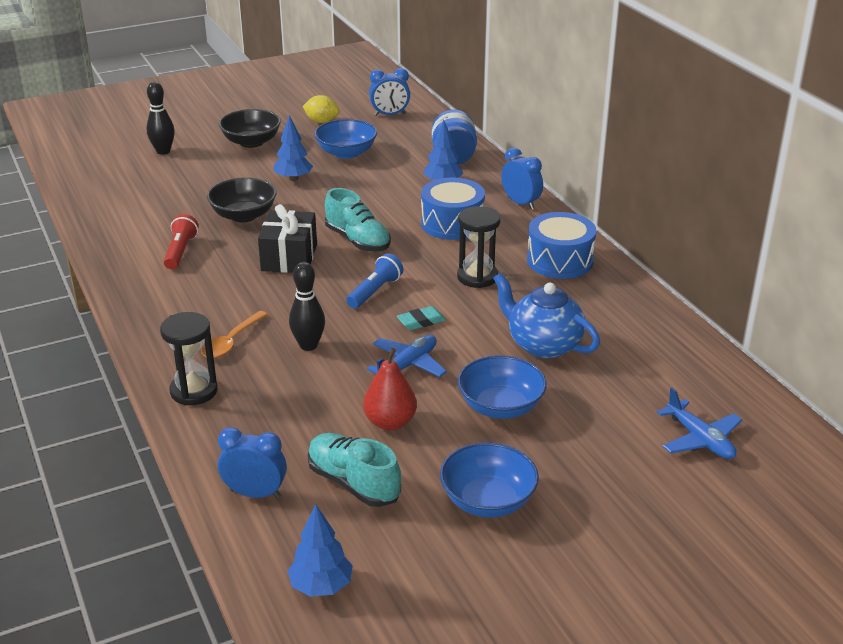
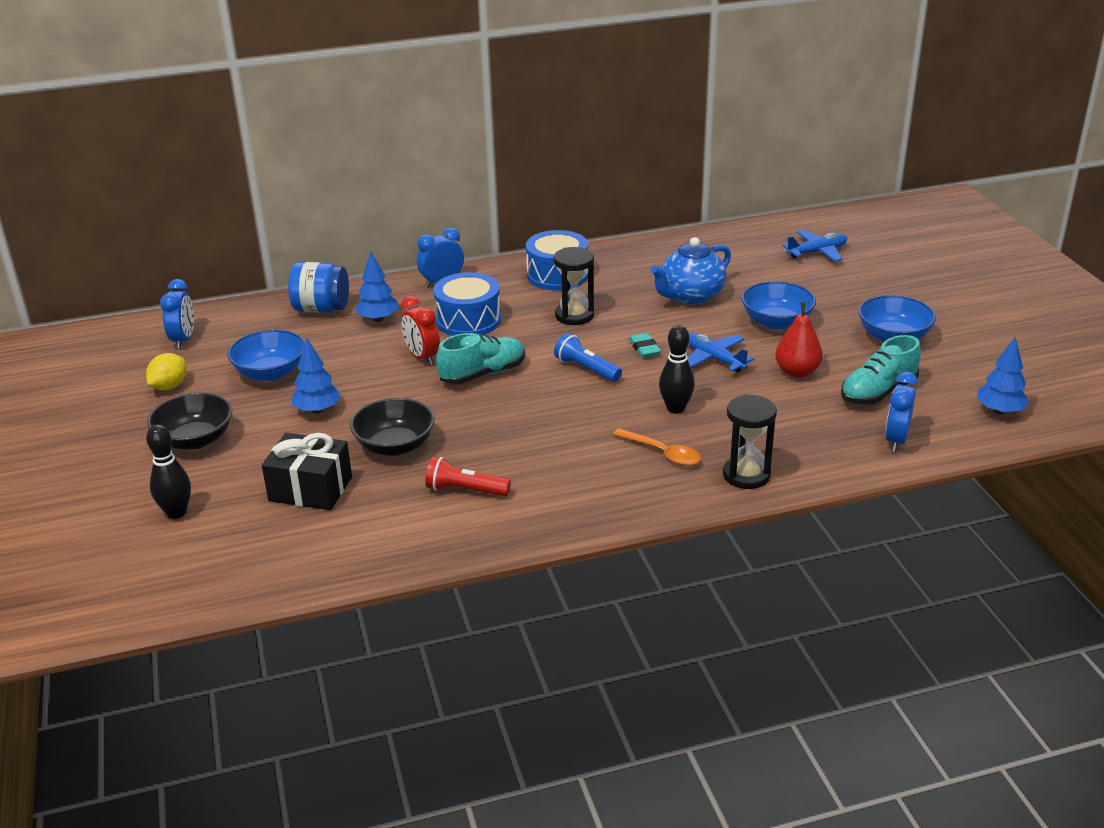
camera: 80 degrees left, 0 degrees up
(289, 257) = (504, 416): black gift -> black gift (310, 489)
(382, 210) = (422, 357): none -> red clock

